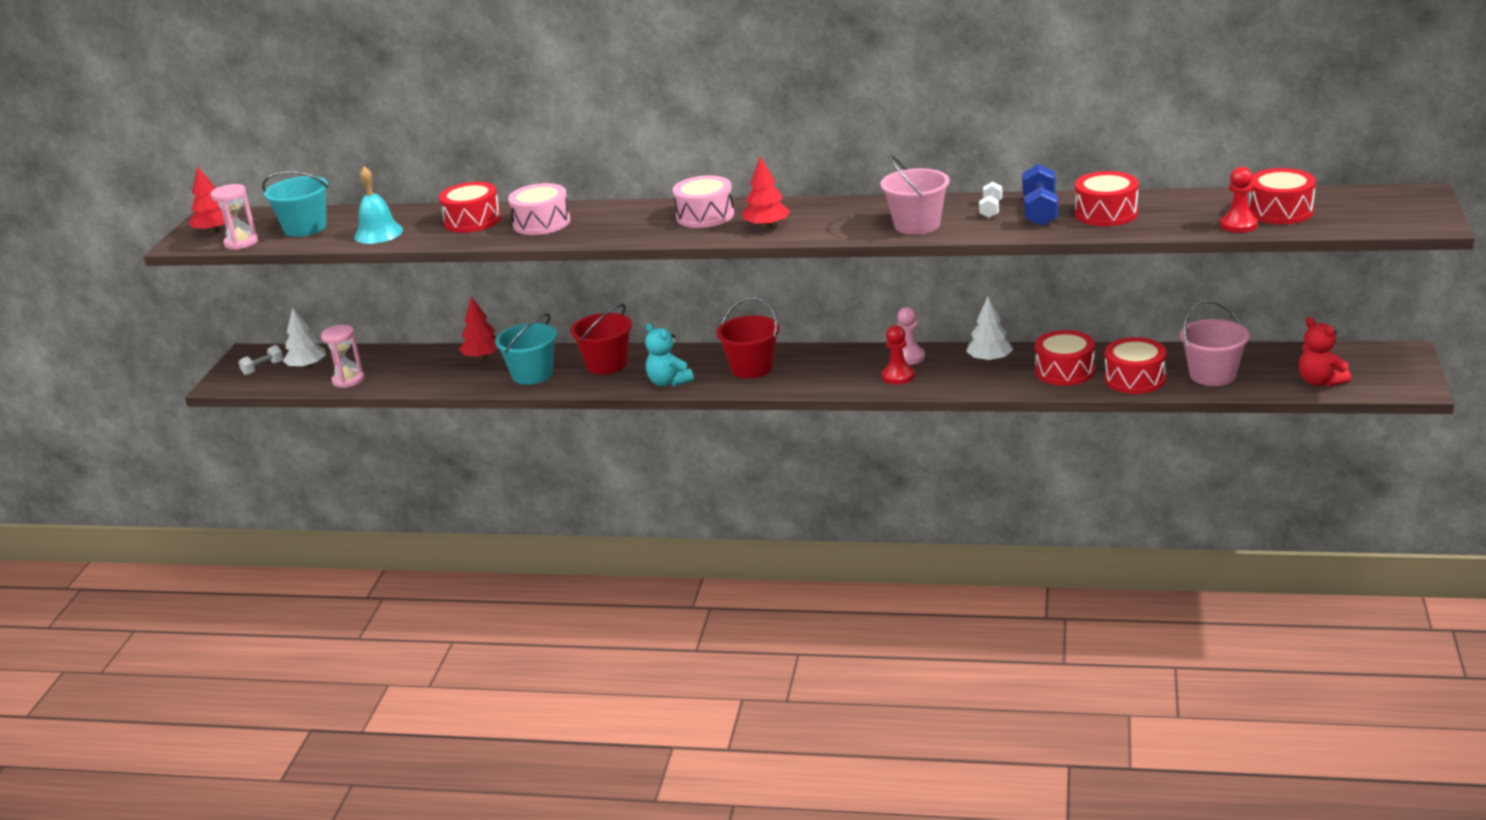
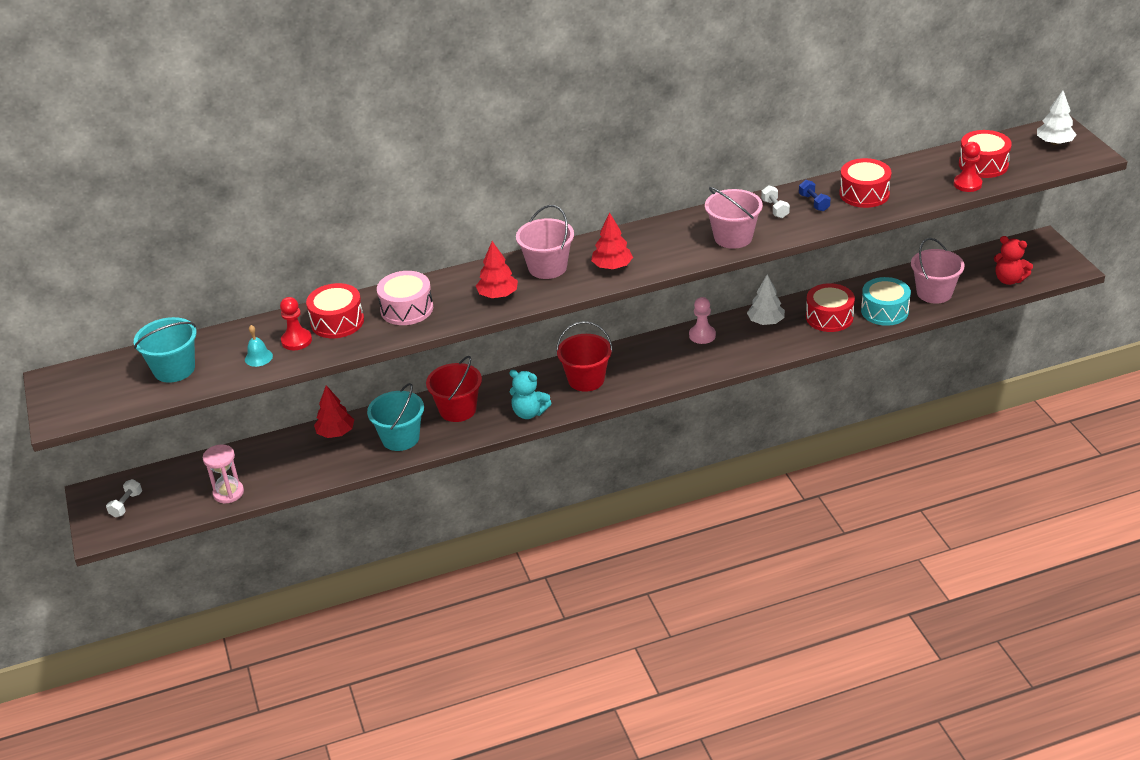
camera: 30 degrees left, 10 degrees up
(214, 231) = (78, 395): red tree -> red tree (498, 295)
(241, 243) = (125, 402): pink hourglass -> none
(307, 367) = (171, 490): white tree -> white tree (1054, 143)
(378, 233) = (258, 357): turquoise bell -> turquoise bell, size x0.60
(705, 215) = (547, 267): pink drum -> pink bucket
(898, 376) = (710, 355): red pawn -> red pawn (296, 341)
(1040, 211) = (814, 203): blue dumbbell -> blue dumbbell, size x0.59
(1135, 379) = (884, 311): red drum -> turquoise drum

